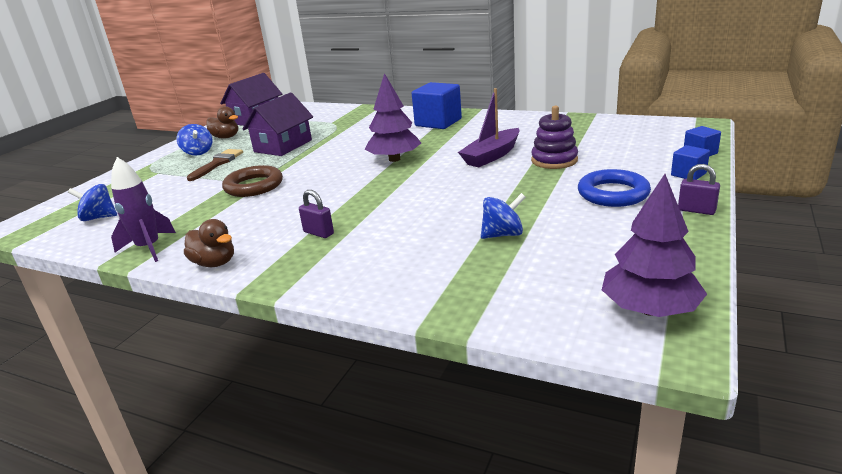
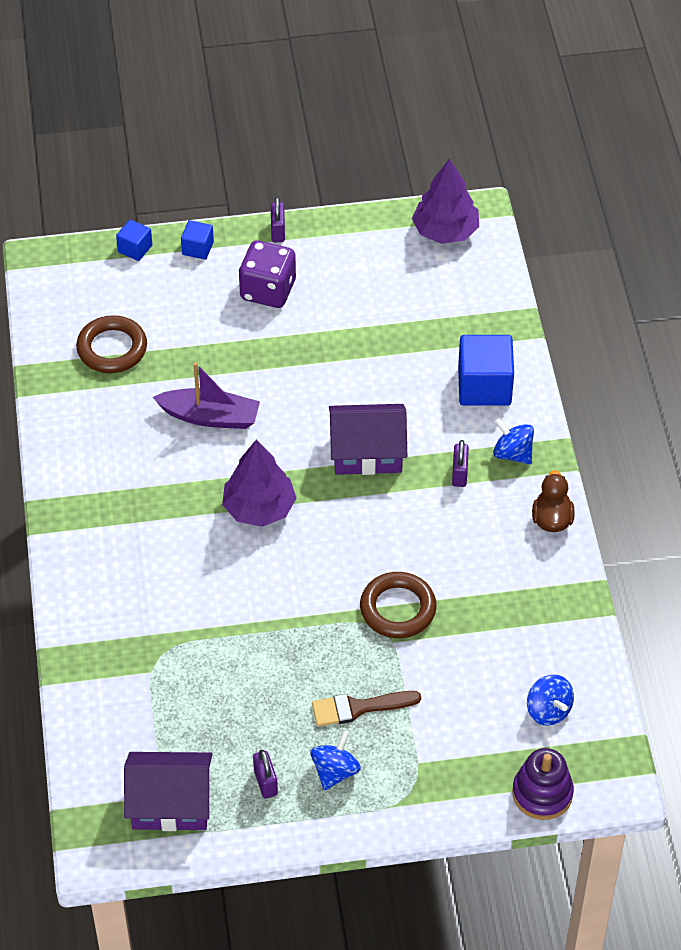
camera: 125 degrees left, 25 degrees up
(149, 248) = (565, 597): purple rocket -> none
(226, 137) = (265, 782): brown duck -> purple padlock
(283, 146) = (267, 670): purple house -> purple house (367, 452)
(438, 122) = (108, 526): blue cube -> blue cube (484, 386)
(502, 234) = (388, 340): blue spinning top -> blue spinning top (512, 453)
(554, 160) = (202, 357): purple stacking toy -> purple stacking toy (542, 793)
(589, 136) = (112, 348): none -> brown ring
(613, 193) = (268, 290): blue ring -> purple dice

